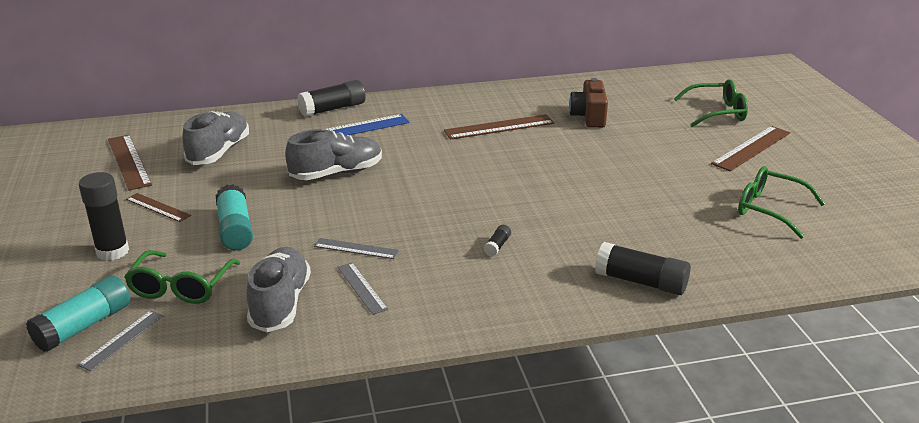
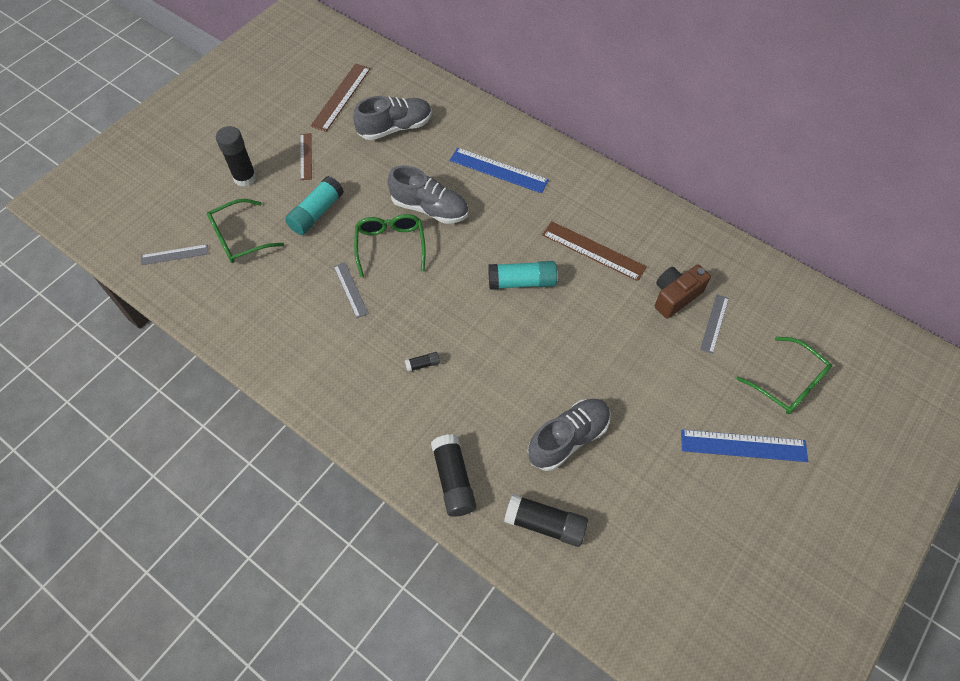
camera: 50 degrees right, 30 degrees up
(84, 326) = (172, 228): turquoise glue stick -> turquoise glue stick (521, 282)
(280, 304) = (262, 298): grey shoe -> grey shoe (568, 439)
(333, 109) = (515, 136): black glue stick -> black glue stick (545, 524)
(362, 288) = (312, 325): grey ruler -> grey ruler (714, 323)
(751, 148) = (743, 445): brown ruler -> blue ruler
(769, 209) = (642, 513): green glasses -> green glasses (390, 245)

